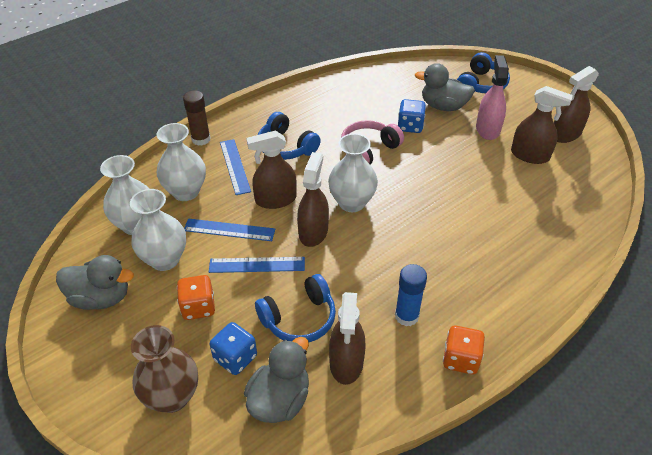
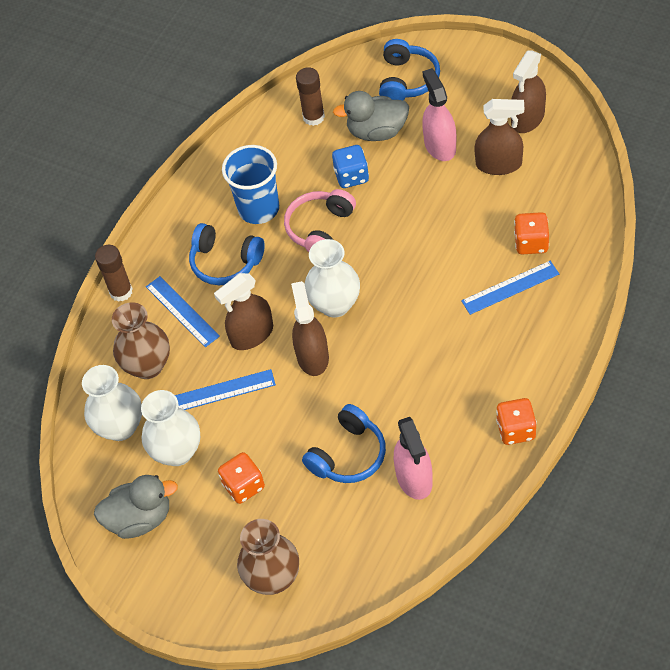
camera: 15 degrees left, 10 degrees up
(186, 192) = (148, 366): white vase -> brown vase
(235, 358) = (309, 518): blue dice -> none
(257, 265) = (275, 417): blue ruler -> blue ruler (510, 287)
(280, 400) = (372, 538): grey duck -> none
(330, 123) = (258, 208): none -> blue cup
(346, 362) = (414, 478): brown spray bottle -> pink spray bottle
(401, 84) = (313, 117): none -> brown glue stick
(406, 316) = (449, 408): blue glue stick -> none
(535, 216) = (531, 243): none -> orange dice

